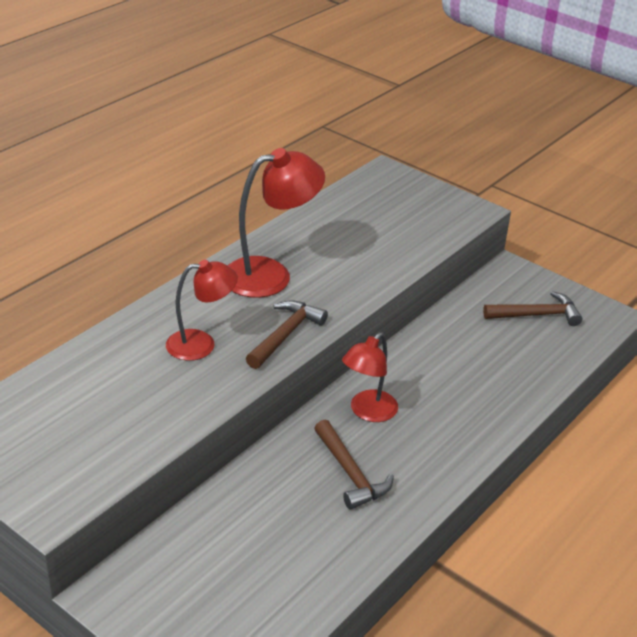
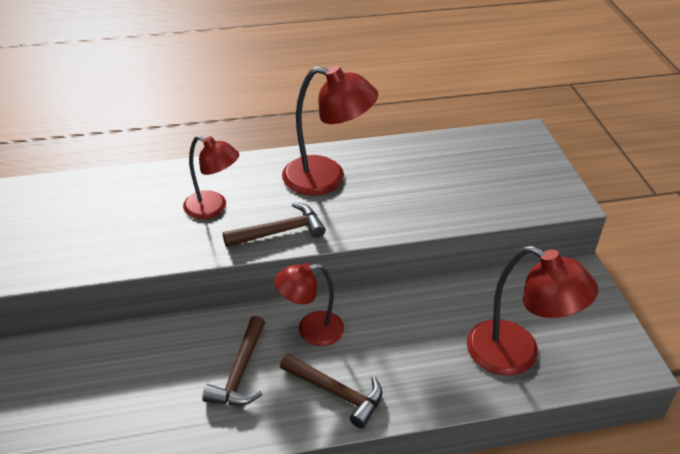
camera: 40 degrees right, 5 degrees up
(533, 349) = (516, 355): none -> red lamp
(536, 315) = (557, 326): brown hammer -> brown hammer (336, 393)

